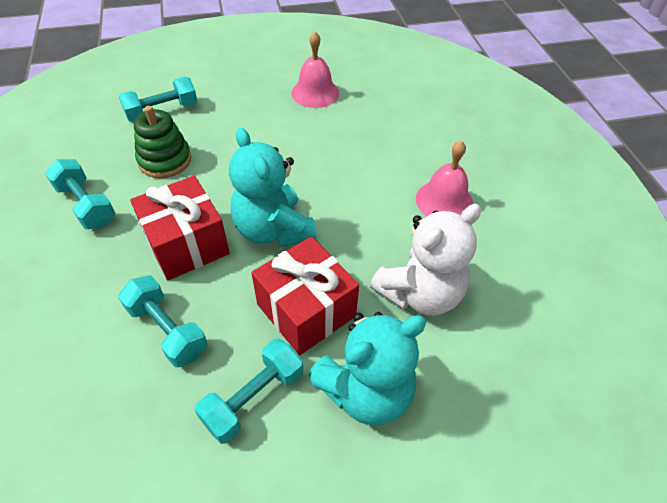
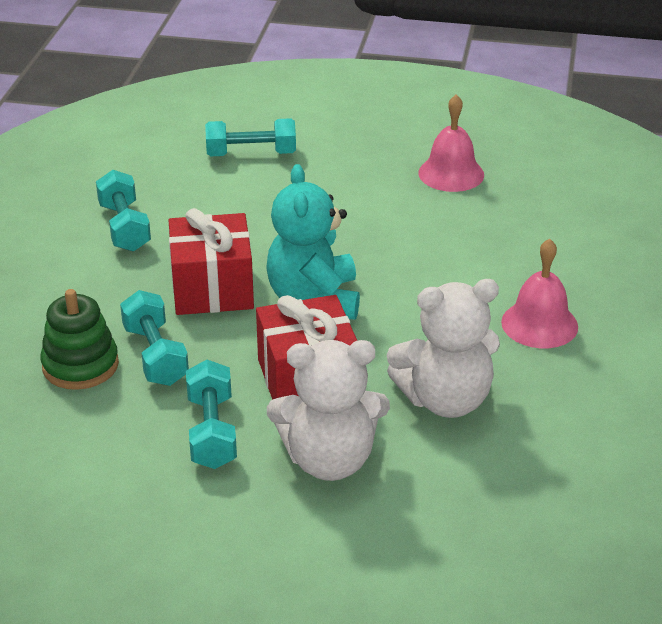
camera: 25 degrees right, 15 degrees down
(165, 160) = (229, 204): green stacking toy -> green stacking toy (80, 365)
(253, 398) = (212, 432): turquoise dumbbell -> turquoise dumbbell turned 75 degrees counterclockwise
(366, 390) = (329, 460): turquoise teddy bear -> white teddy bear

